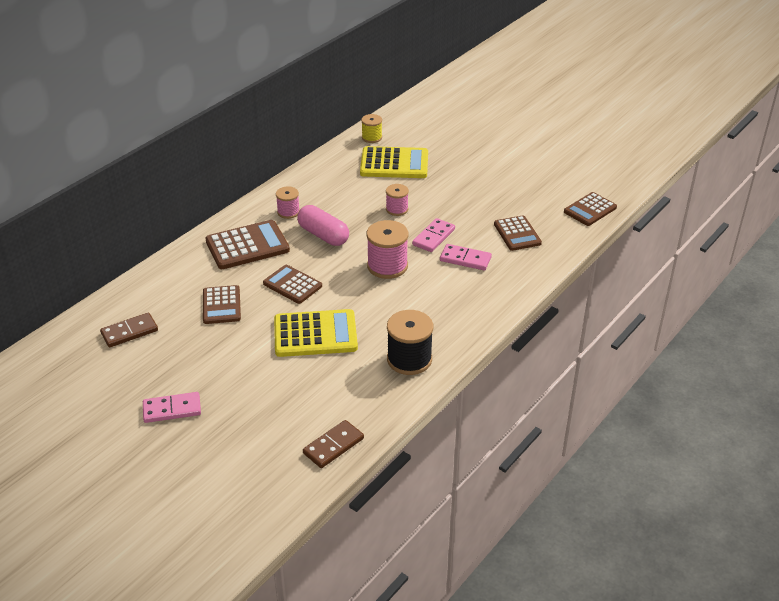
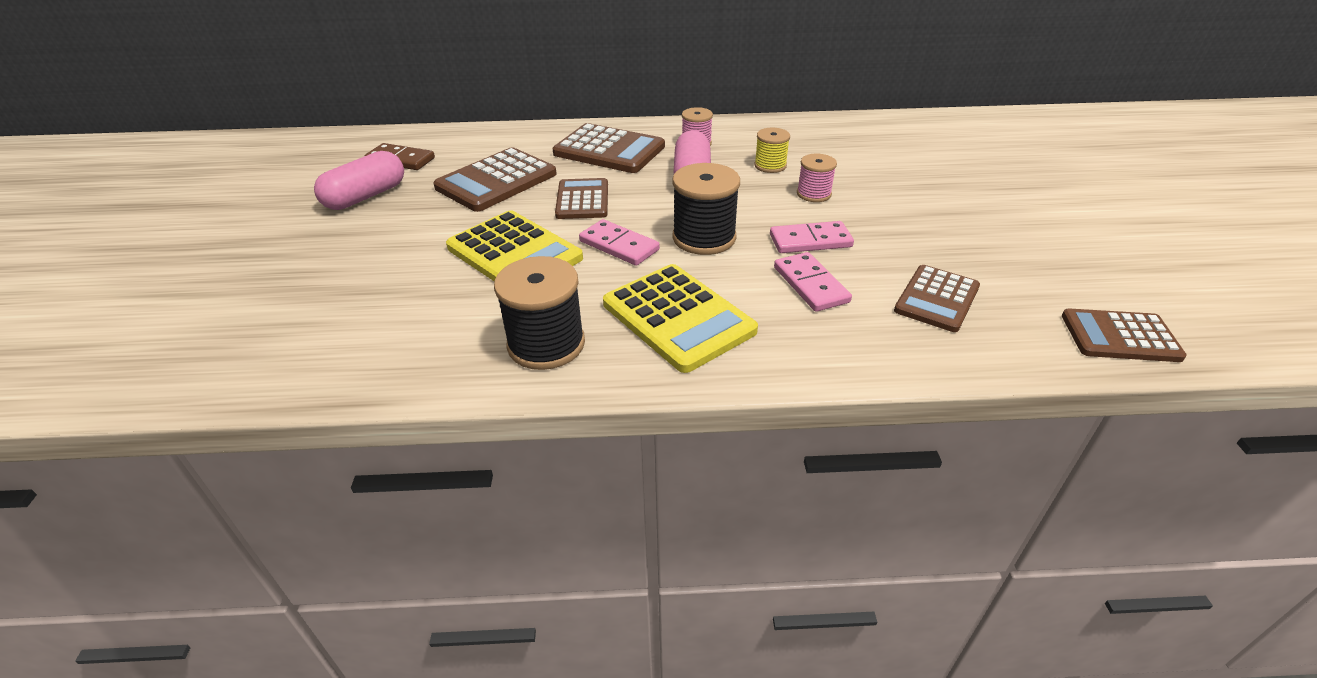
camera: 50 degrees right, 0 degrees up
(163, 365) = (366, 196): none -> pink capsule
(172, 409) = (295, 233): pink domino -> pink domino (619, 246)
(221, 305) = (496, 181): brown calculator -> brown calculator, size x1.52
(333, 446) = (306, 370): brown domino -> none
(372, 137) = (898, 125): yellow spool -> yellow spool (770, 165)
(387, 266) = (704, 238): pink spool -> black spool
(394, 164) = (884, 155): yellow calculator -> yellow calculator (678, 318)

